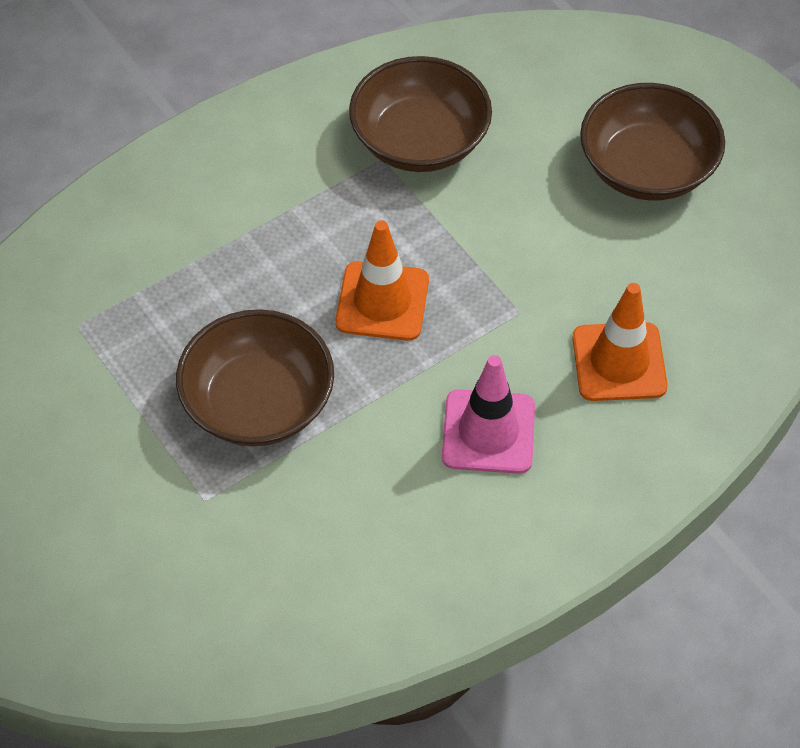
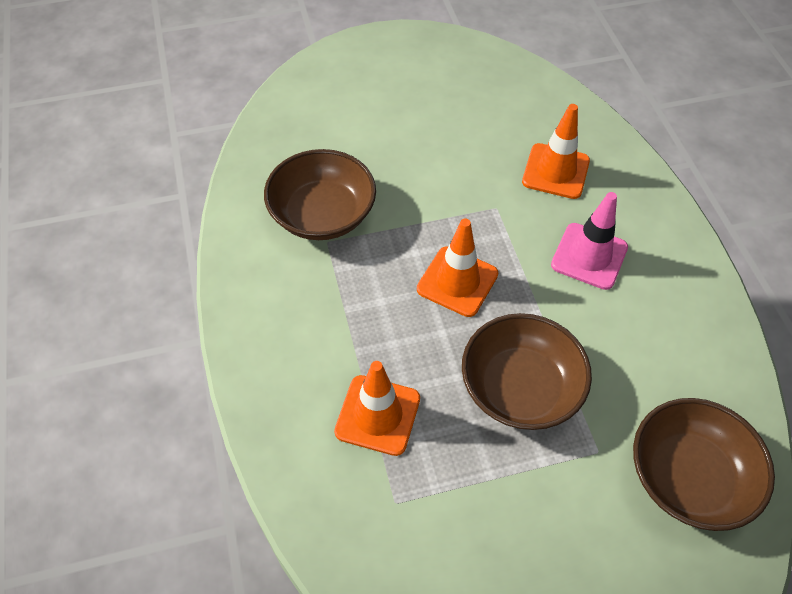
camera: 70 degrees left, 0 degrees up
(172, 279) = (377, 415): none -> orange traffic cone
(646, 168) = (408, 106): brown bowl -> brown bowl (688, 477)

